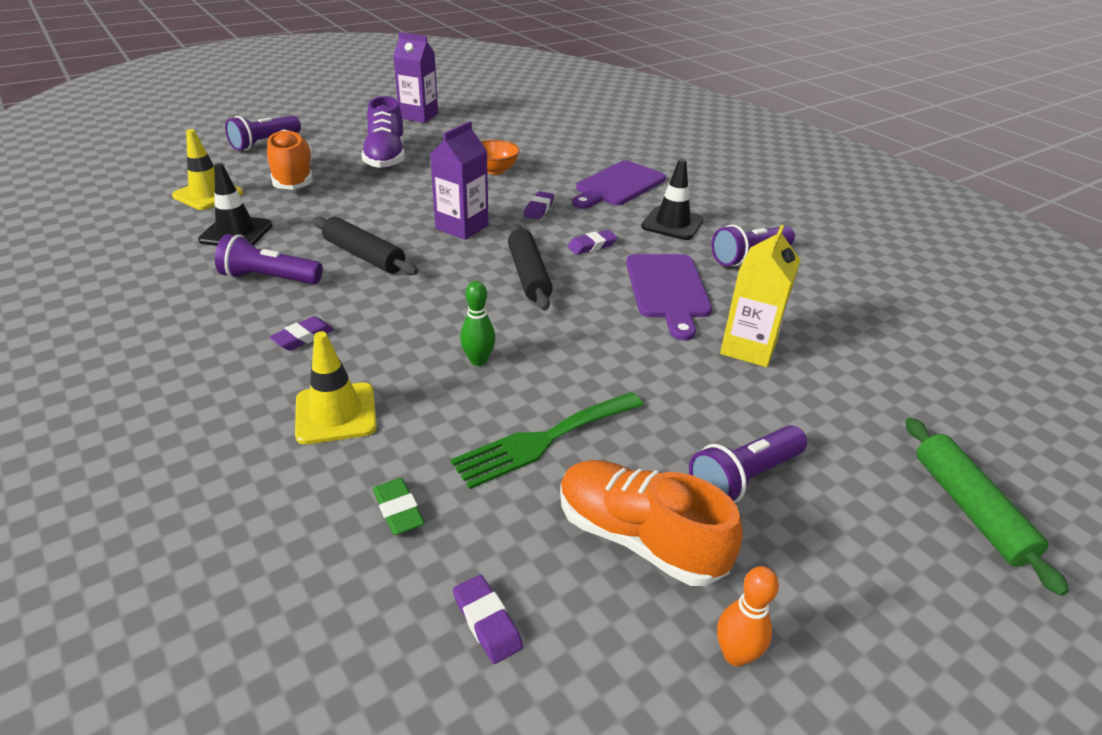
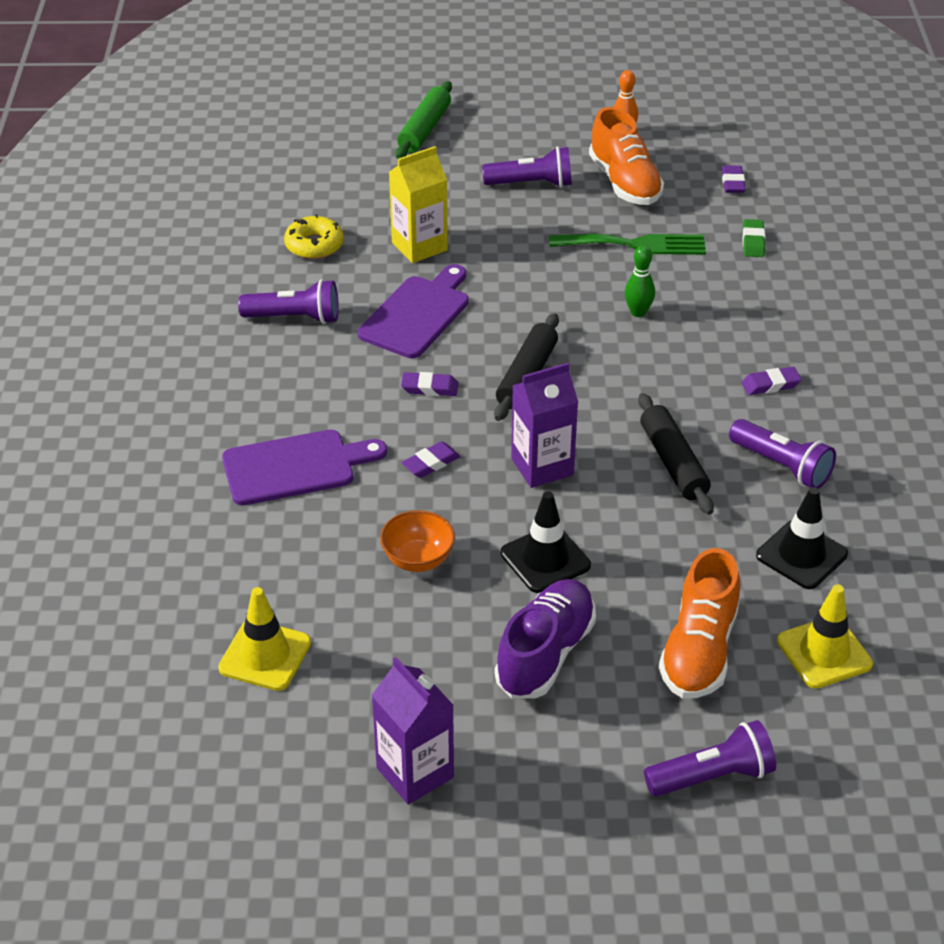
camera: 145 degrees left, 5 degrees up
(336, 413) = (768, 311): yellow traffic cone -> yellow traffic cone (265, 655)
(672, 224) = (311, 384): black traffic cone -> black traffic cone (545, 559)
(829, 314) = (314, 245): none -> yellow donut

